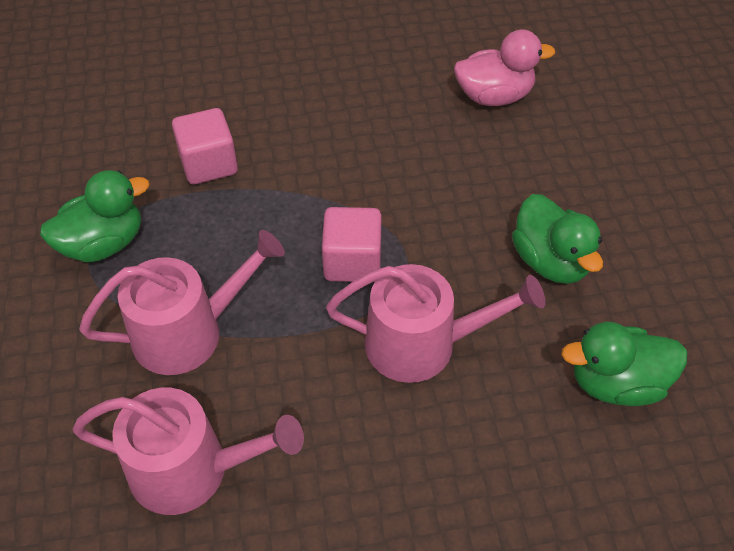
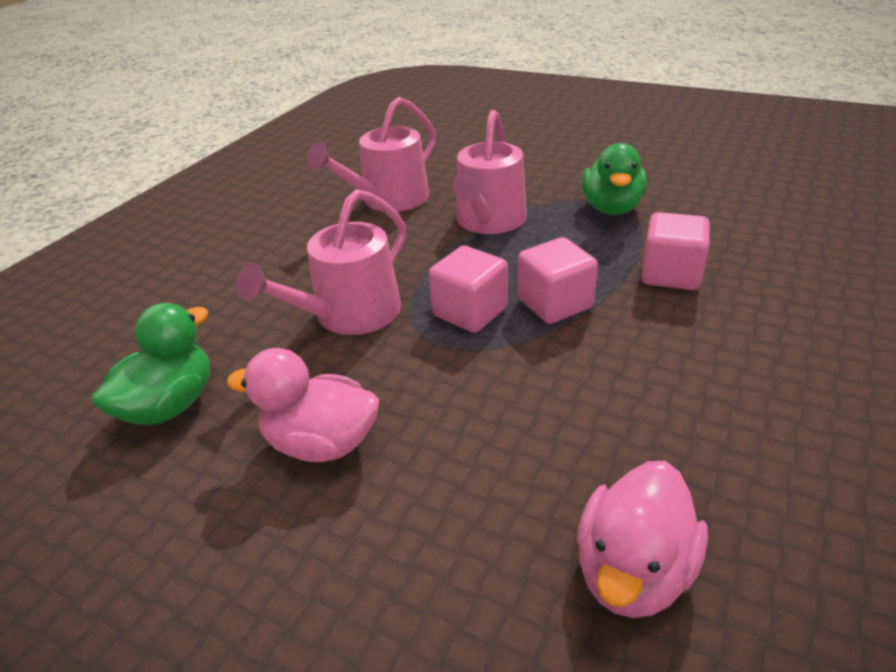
camera: 130 degrees right, 15 degrees down
(301, 215) = (555, 304): none -> pink cube
(550, 261) = (322, 442): green duck -> pink duck

